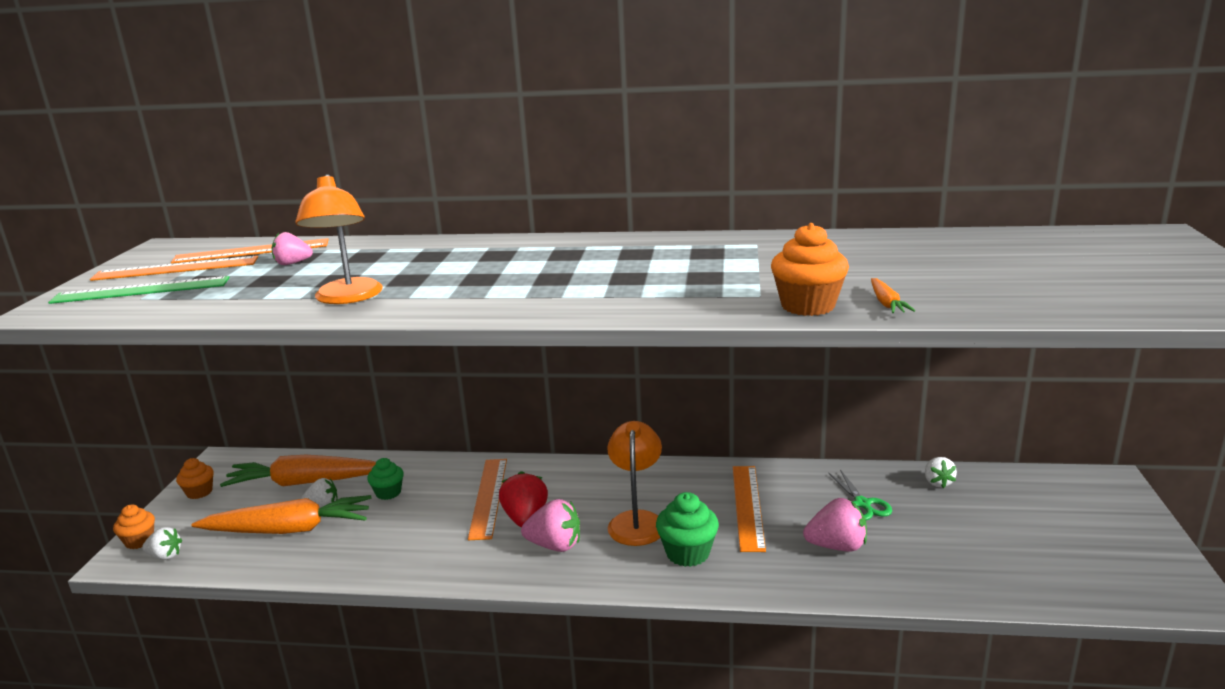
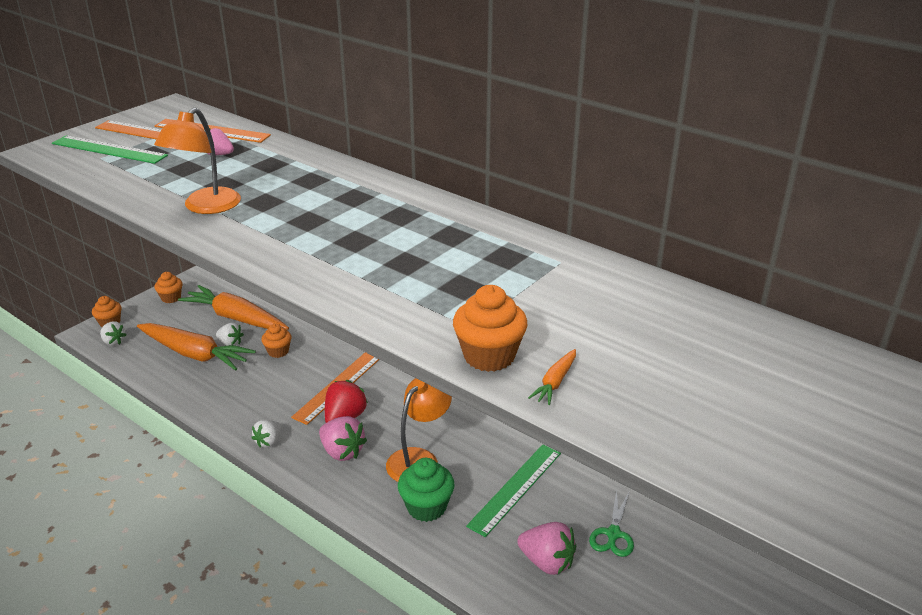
camera: 30 degrees right, 10 degrees up
(388, 493) = (278, 351): green cupcake -> orange cupcake
(747, 506) = (515, 488): orange ruler -> green ruler
(937, 482) = (706, 547): white strawberry -> white strawberry (268, 441)

